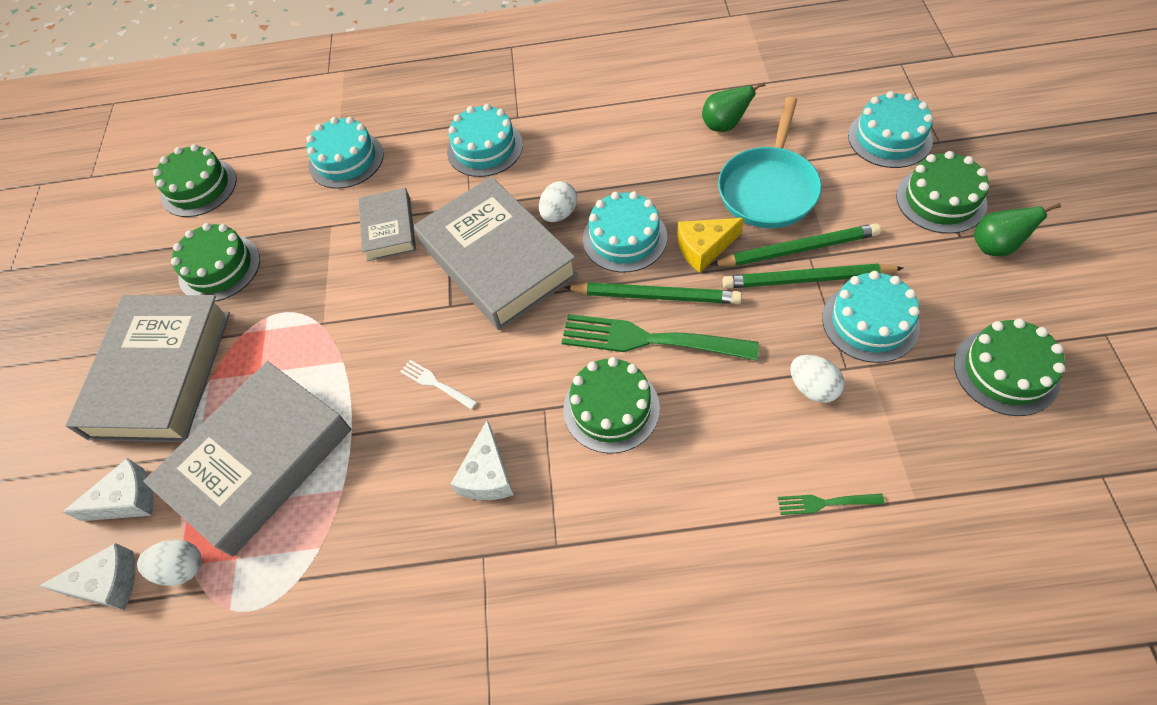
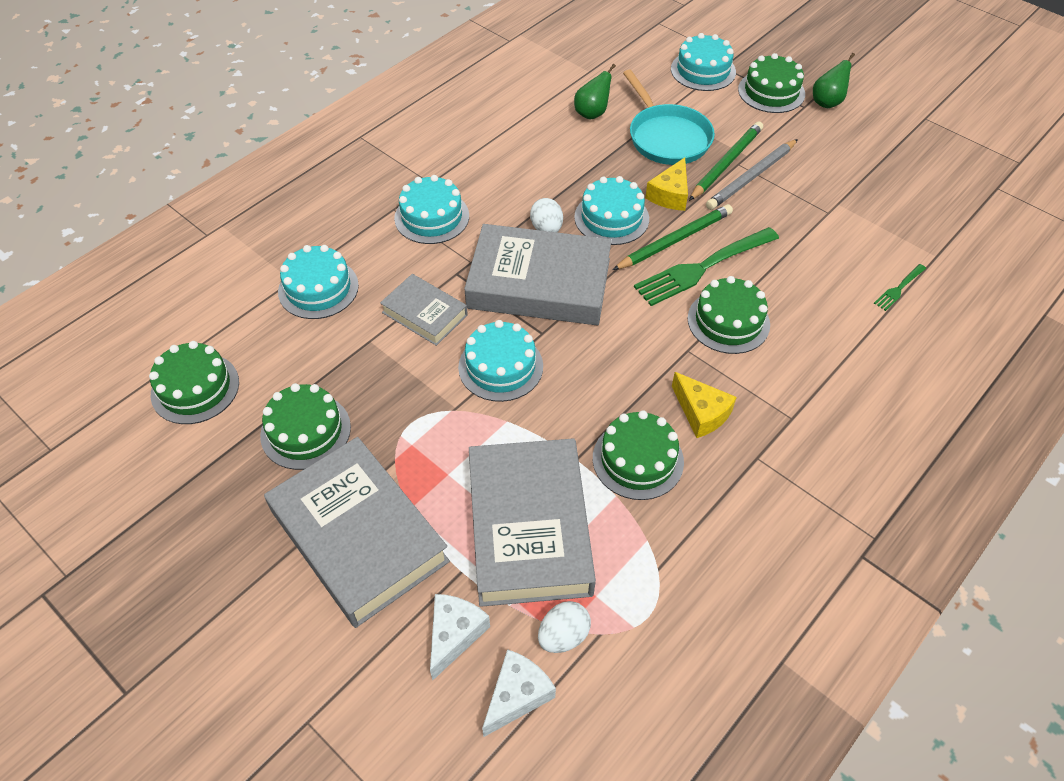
camera: 50 degrees left, 5 degrees down
(436, 384) = (597, 386): white fork -> none
(487, 475) = (701, 413): white cheese -> yellow cheese
(807, 279) = (751, 177): green pencil -> grey pencil
(813, 388) = (824, 234): white egg -> none
(870, 322) = (811, 180): turquoise cake -> turquoise cake (500, 366)
(1006, 371) = (903, 164): green cake -> green cake (638, 459)

